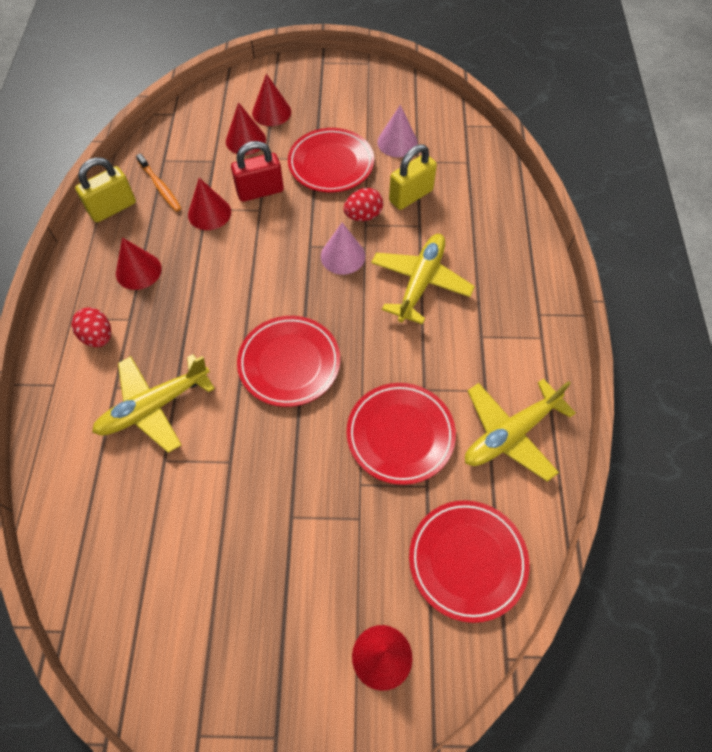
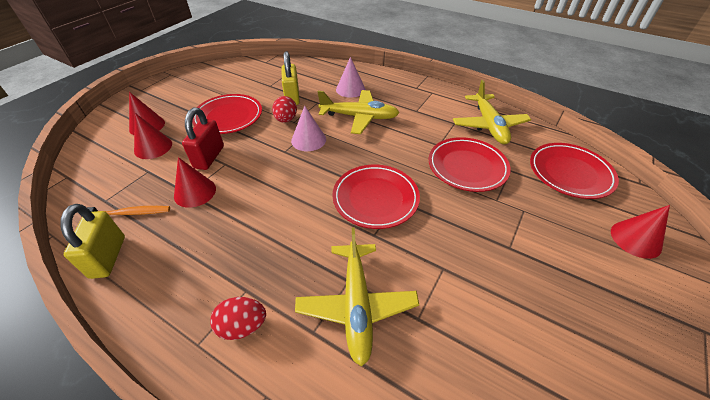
camera: 60 degrees left, 15 degrees down
(138, 271) = (200, 262): red cone -> none
(397, 142) = (246, 87): pink cone -> pink cone (350, 89)
(420, 282) = (359, 117): yellow plane -> yellow plane turned 135 degrees clockwise

